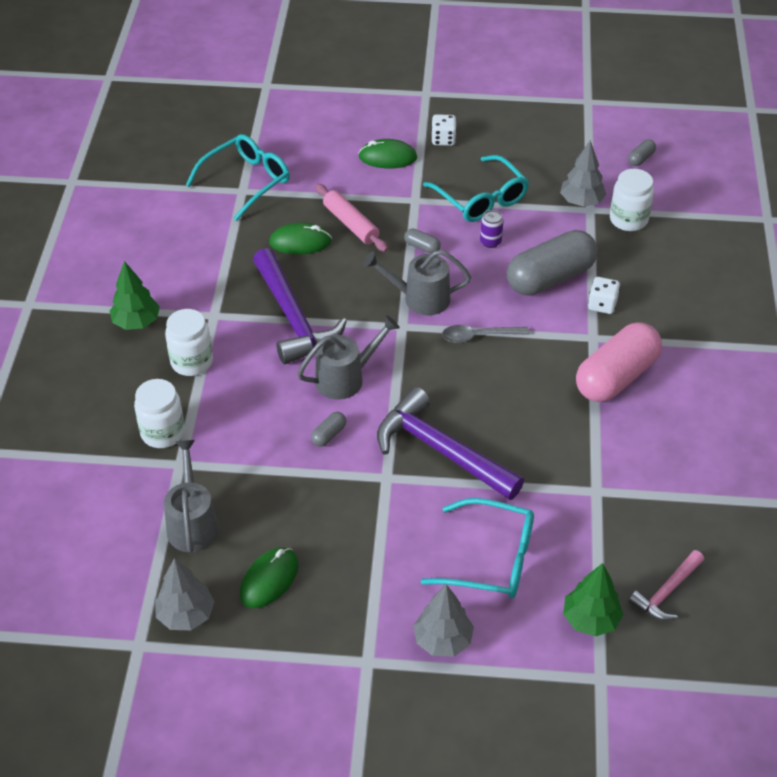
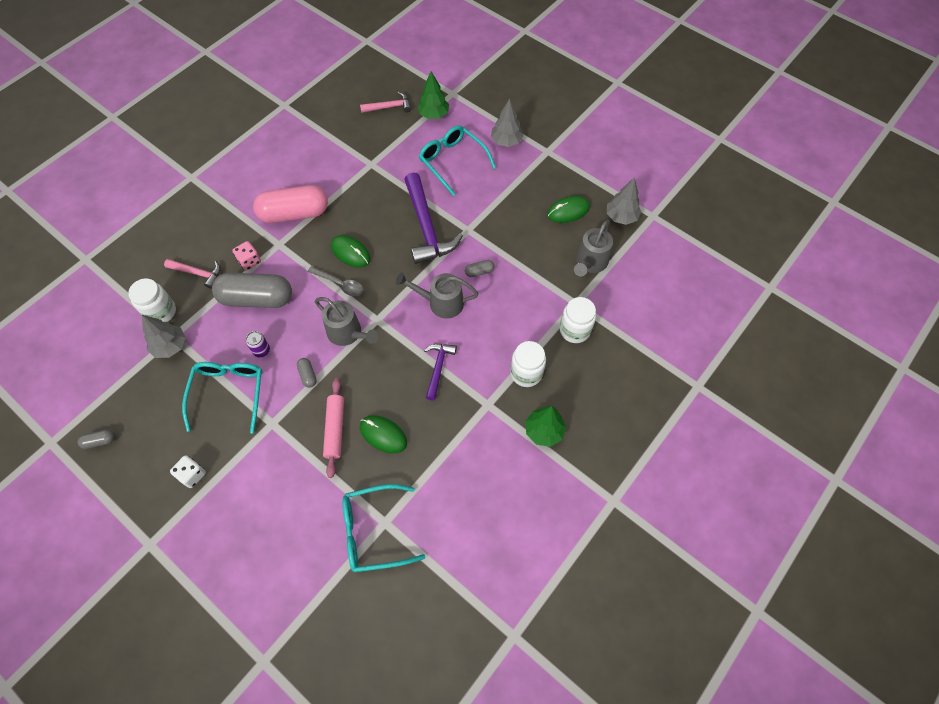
camera: 145 degrees left, 15 degrees up
(293, 318) = (438, 368): purple hammer -> purple hammer, size x0.54
(387, 157) = (249, 483): green mouse -> green mouse (350, 253)
(602, 305) = (249, 261): white dice -> pink dice
(639, 267) = (198, 273): none -> pink hammer
(641, 158) = (89, 358): grey capsule -> grey capsule (99, 441)

